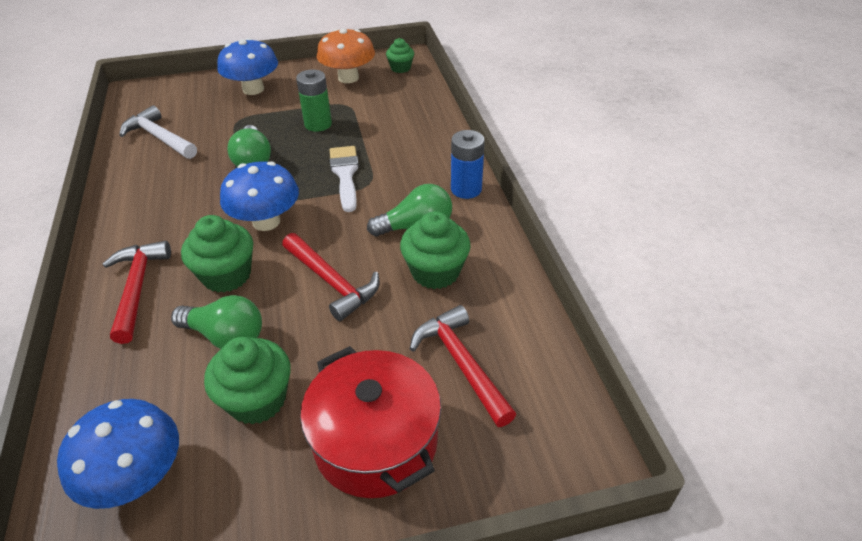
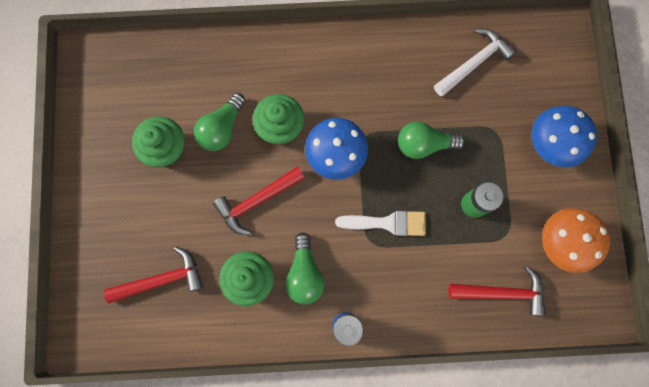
camera: 100 degrees right, 35 degrees up
(137, 288) = (281, 68): red hammer -> red hammer (502, 292)
(137, 477) = (131, 86): blue mushroom -> none
(375, 442) = (119, 216): red pot -> none
(400, 68) = (576, 302): green cupcake -> none

